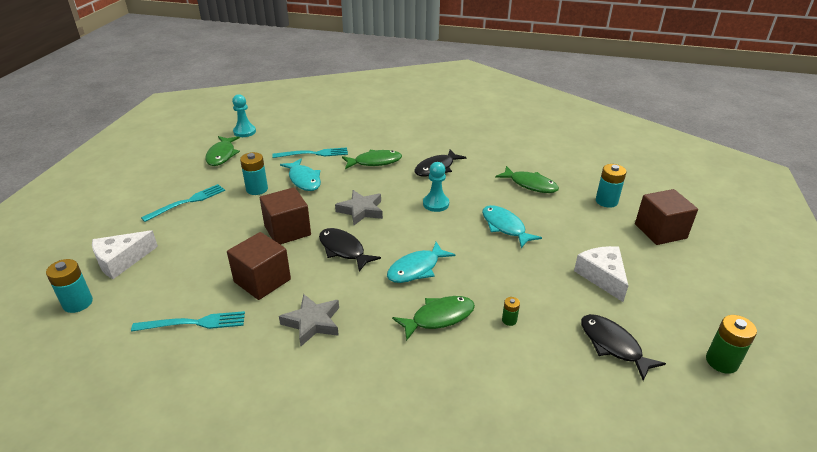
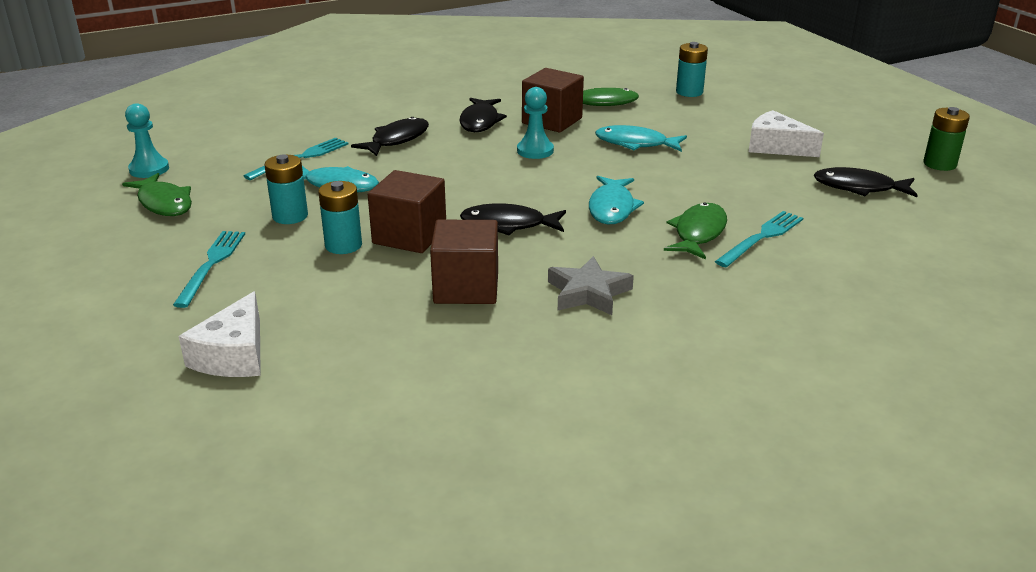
camera: 40 degrees left, 5 degrees down
(78, 303) = (257, 418): turquoise battery -> turquoise battery (343, 245)
(193, 323) = (457, 357): turquoise fork -> turquoise fork (761, 238)
(361, 210) = (463, 186): grey star -> none
(375, 162) = (397, 140): green fish -> black fish
(509, 320) = (758, 207): green battery -> none
(660, 231) = (766, 98): brown cube -> brown cube (552, 121)

